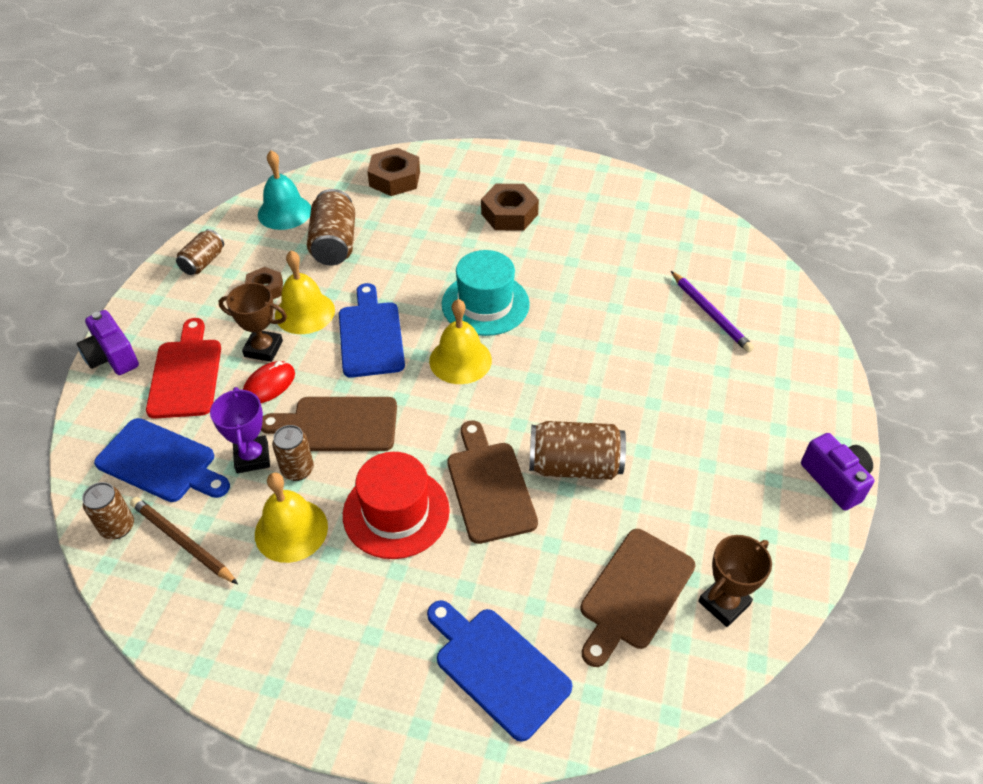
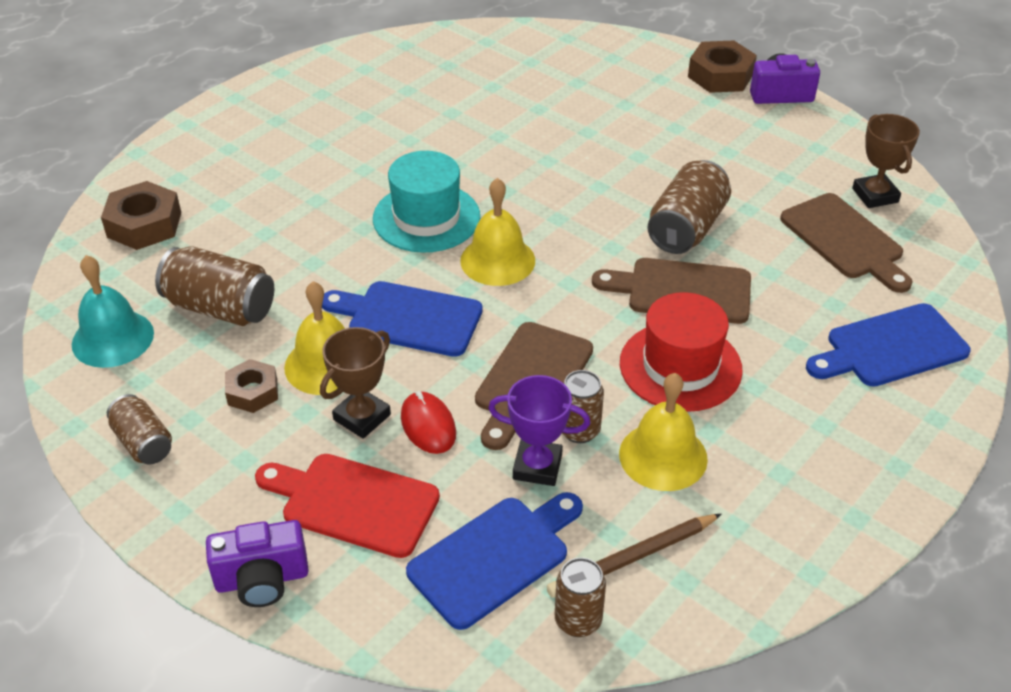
camera: 65 degrees left, 5 degrees down
(509, 214) = (296, 157): brown nut -> brown nut (720, 75)
(710, 314) = (550, 84): purple pencil -> none

